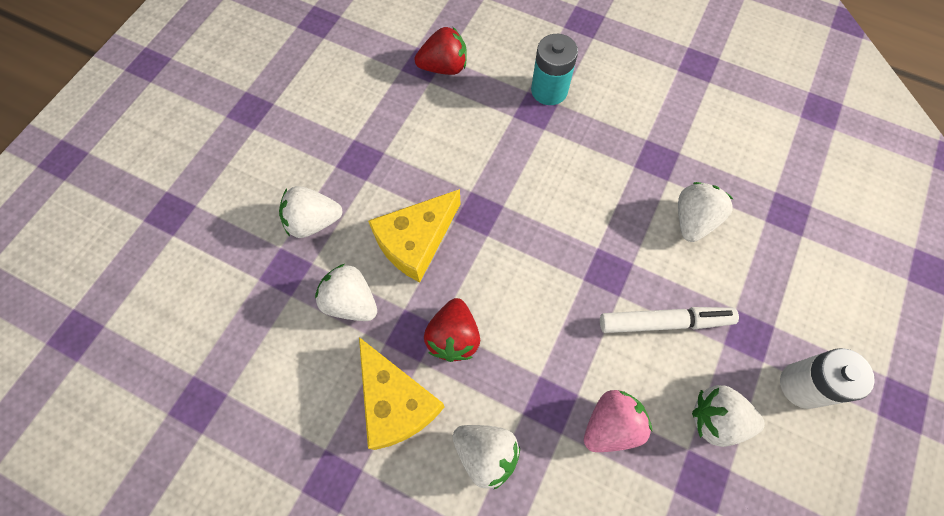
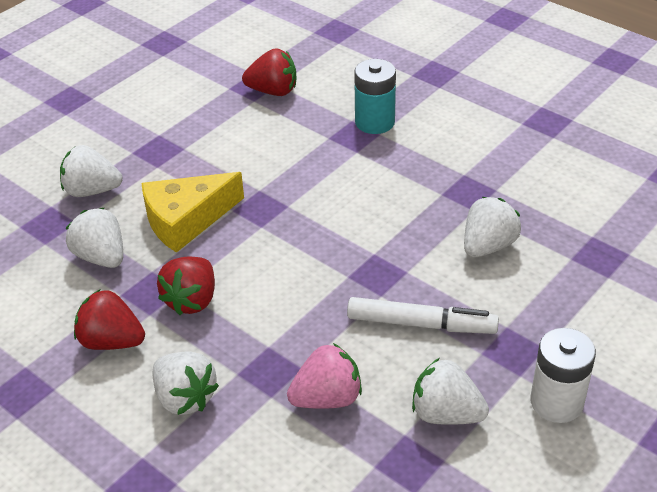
camera: 15 degrees right, 25 degrees down
(396, 402) = (112, 341): yellow cheese -> red strawberry

